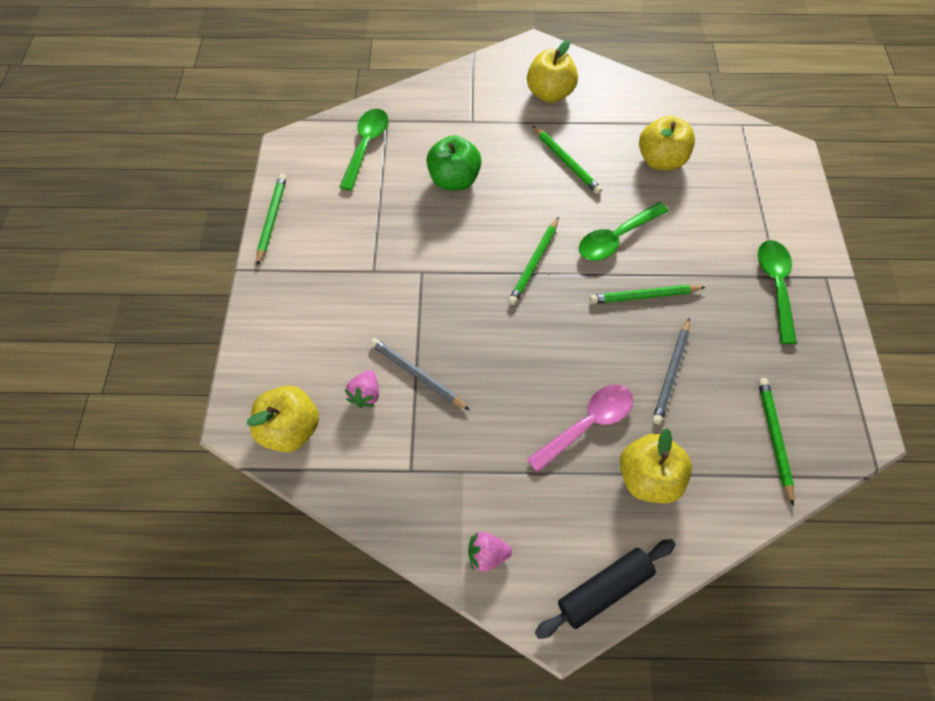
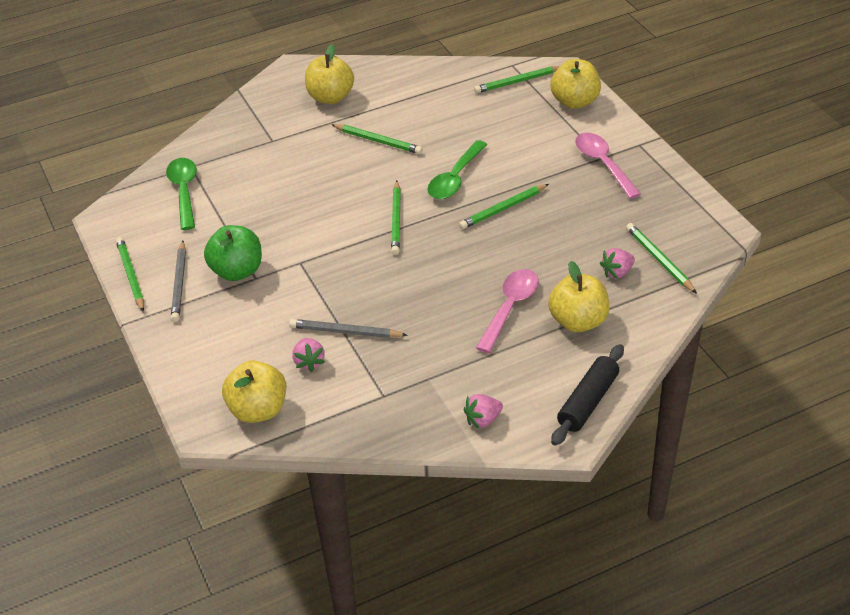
camera: 25 degrees left, 20 degrees down
(454, 180) = (285, 188): green apple -> green apple (237, 271)
(660, 160) = (458, 112): yellow apple -> yellow apple (574, 102)
(671, 373) = (556, 250): grey pencil -> grey pencil (179, 284)
(720, 432) = (617, 272): none -> pink strawberry
(737, 147) = (517, 82): none -> green pencil
(774, 285) = (603, 164): green spoon -> pink spoon

